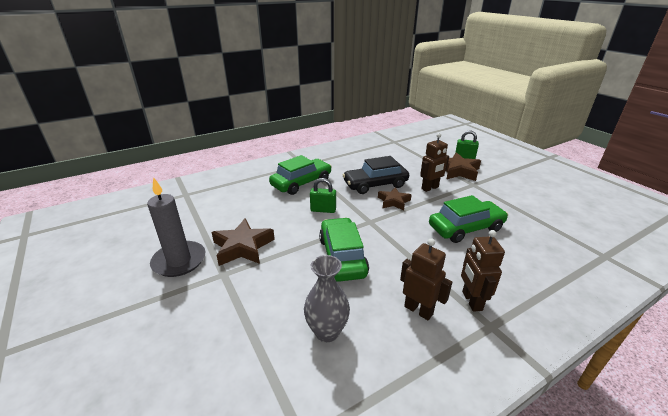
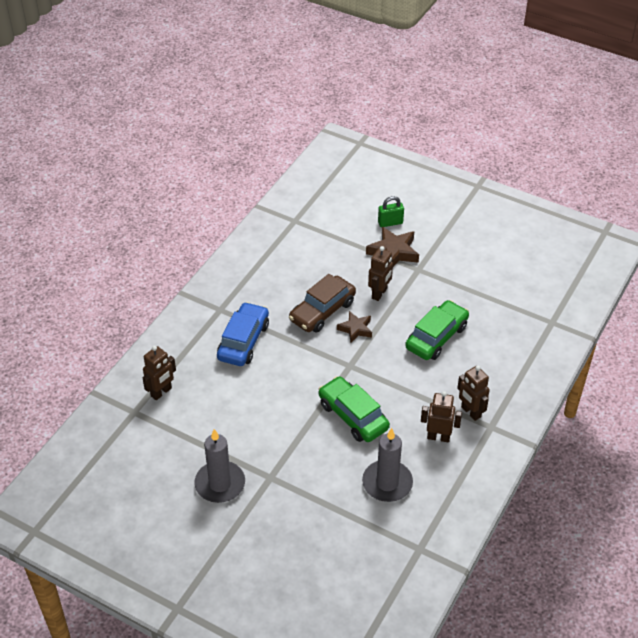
camera: 30 degrees left, 15 degrees up
(215, 190) = (161, 392): none -> brown robot
(243, 247) = (261, 445): brown star -> none
(301, 183) = (243, 341): green car -> blue car
(323, 210) = (296, 370): green padlock -> none
(327, 332) = (387, 483): grey vase -> grey candle
(375, 184) = (322, 311): black car -> brown car

